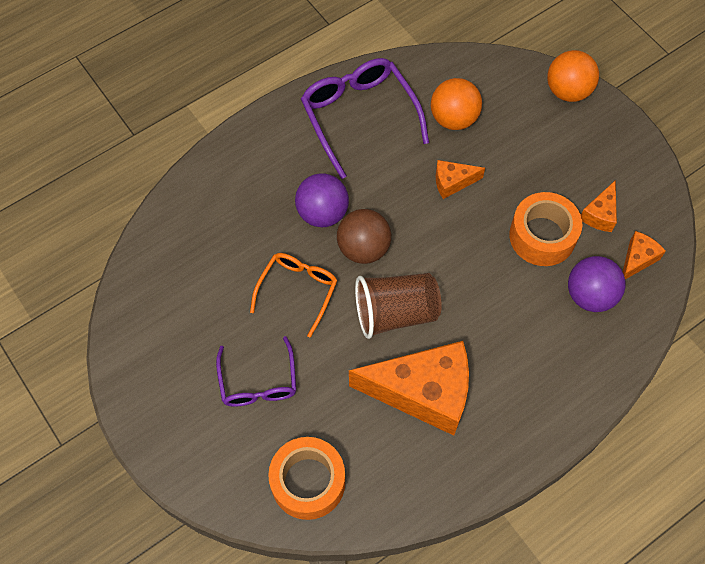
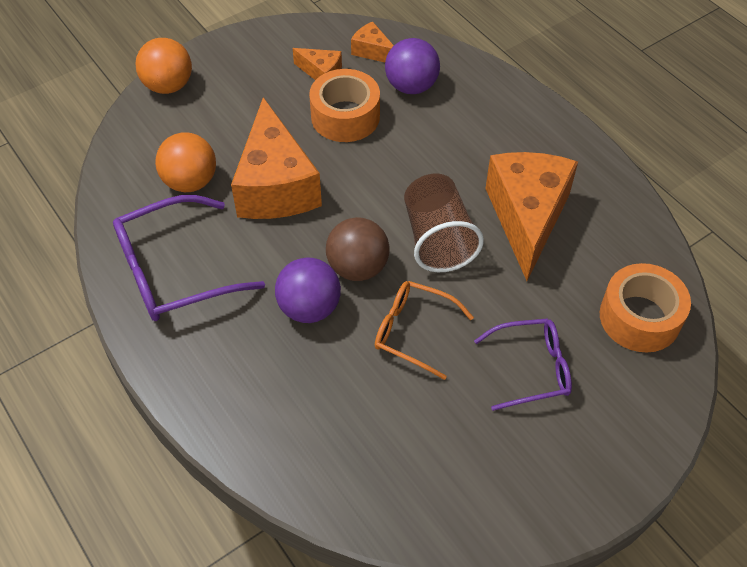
camera: 90 degrees left, 10 degrees down
(452, 182) = (276, 185): orange cheese -> orange cheese, size x2.19

